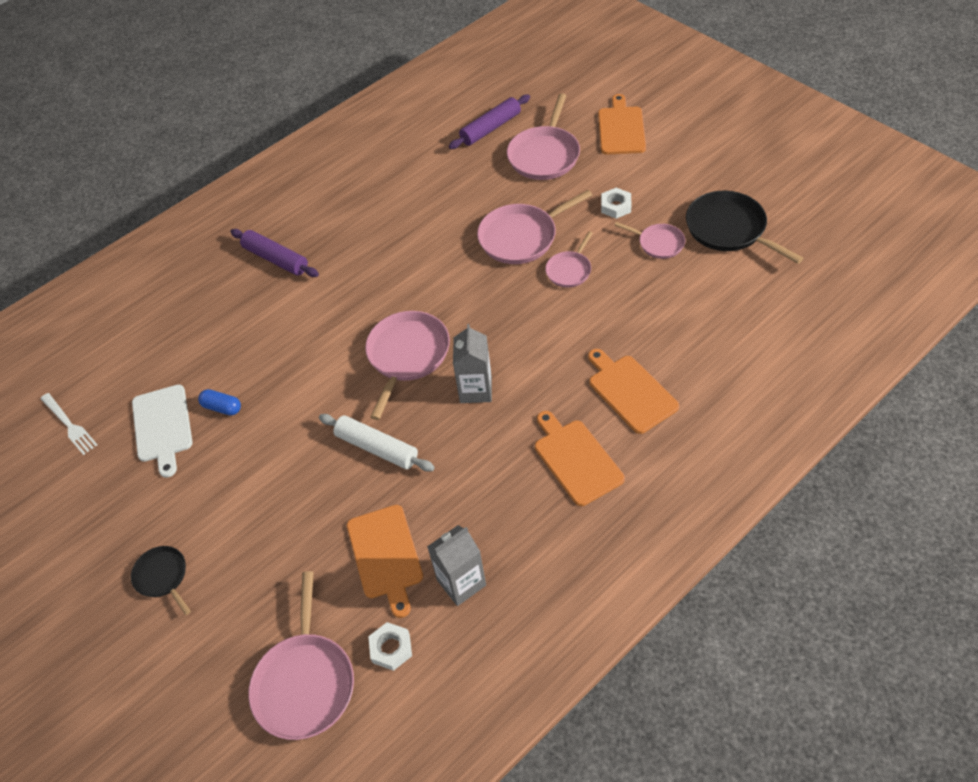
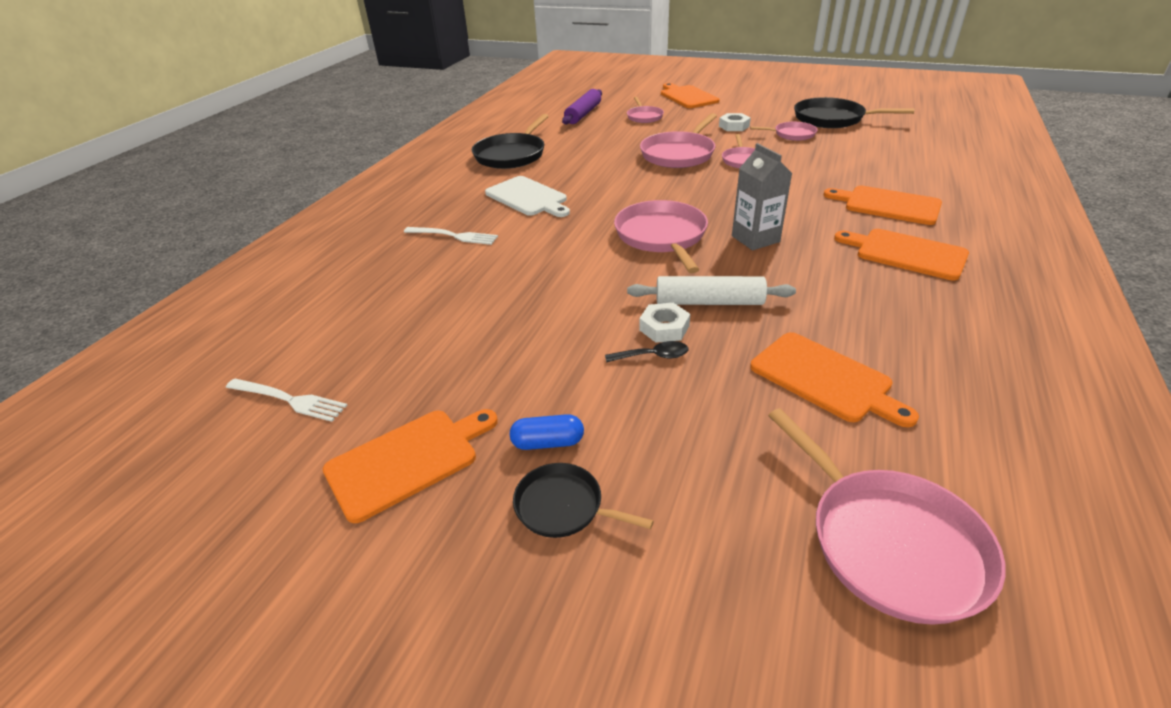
camera: 30 degrees left, 15 degrees down
(106, 505) = (408, 460): none -> orange cutting board
(162, 426) = (430, 361): white cutting board -> white cutting board (528, 197)
(222, 407) = (495, 324): blue capsule -> blue capsule (548, 442)
(257, 290) = (454, 236): none -> white fork
(276, 259) = (456, 214): purple rolling pin -> none
(297, 484) = (653, 356): none -> black spoon
(376, 182) = (512, 155): none -> black pan
(391, 648) = (942, 459): white nut -> white nut (664, 328)
(461, 582) = (933, 371): grey carton -> none
(544, 155) = (644, 117): pink pan -> pink pan, size x0.57

